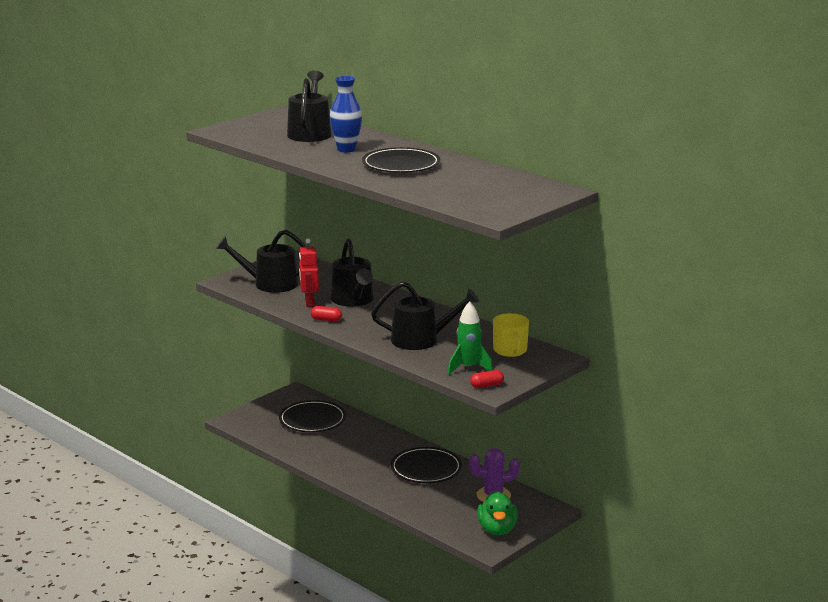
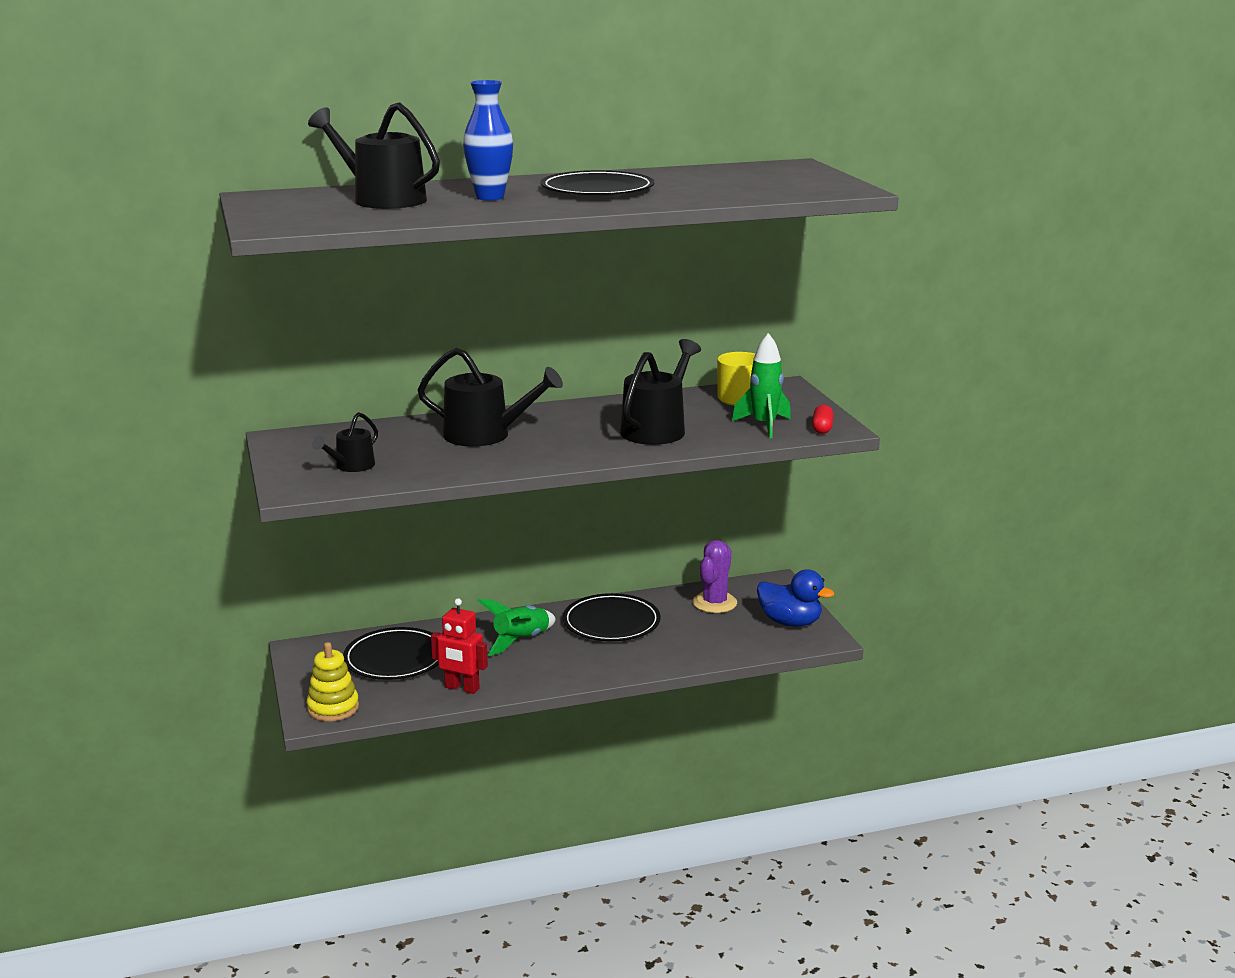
camera: 60 degrees left, 0 degrees up
(245, 422) = (333, 708): none -> yellow stacking toy
(270, 284) = (351, 466): black watering can -> black watering can, size x0.56
(309, 302) = (453, 458): red robot -> red robot (462, 688)
(326, 320) = (524, 461): red capsule -> none
(372, 448) = (521, 640): none -> green rocket
(497, 529) = (790, 622): green duck -> blue duck

